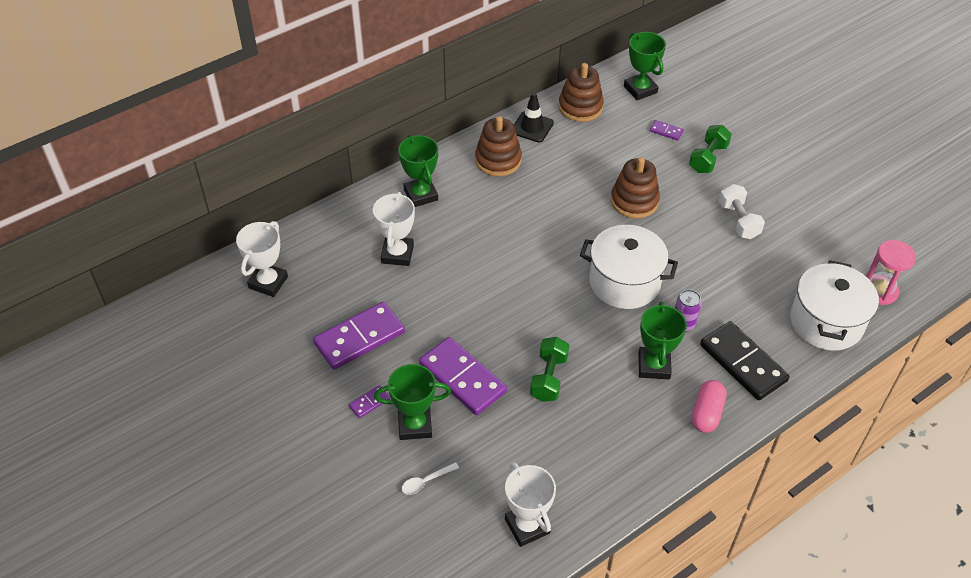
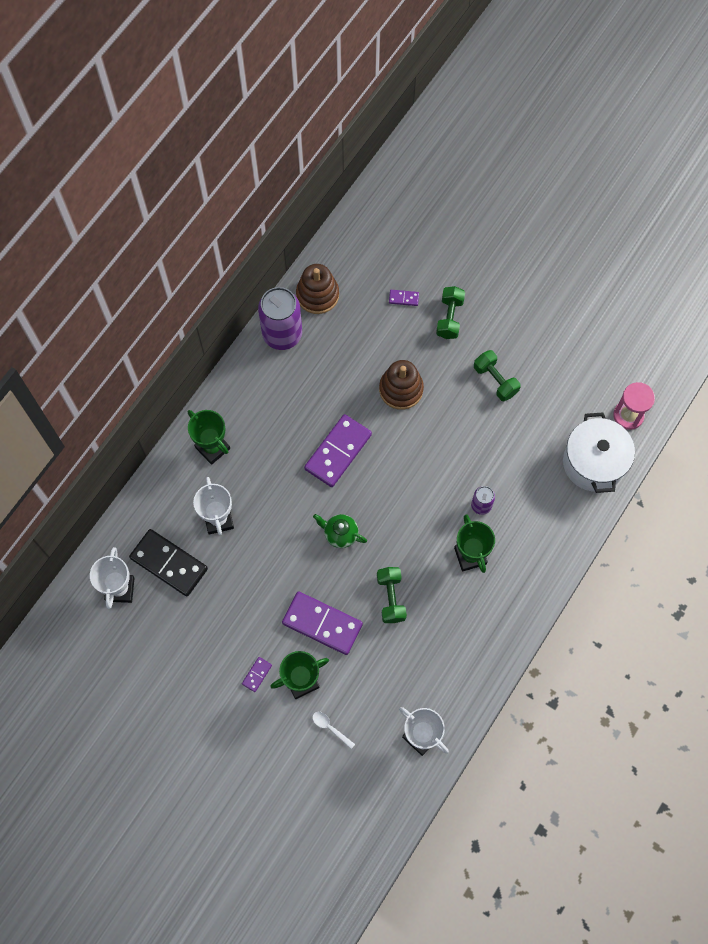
camera: 20 degrees left, 20 degrees up
(359, 338) = (222, 616): purple domino -> purple domino (338, 452)
(426, 481) = (330, 728): white spoon -> white spoon turned 90 degrees clockwise
(498, 160) = (266, 384): brown stacking toy -> none
(518, 303) = (340, 534): none -> green teapot
(532, 127) = (282, 334): black traffic cone -> purple can
(624, 282) = (420, 480): white pot -> none
(640, 89) = (365, 254): green trophy -> none
(706, 413) = (524, 586): pink capsule -> none
(738, 221) = (495, 380): white dumbbell -> green dumbbell
(742, 363) = (539, 527): black domino -> black domino (169, 563)

